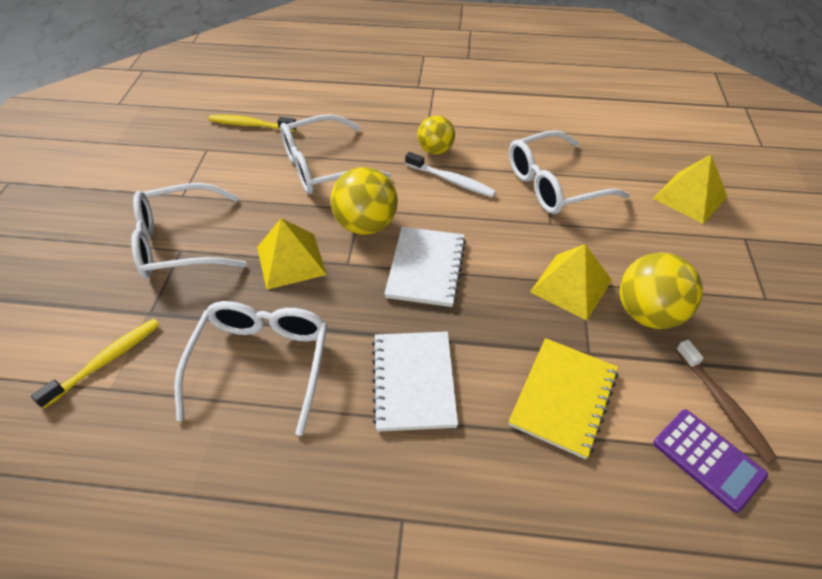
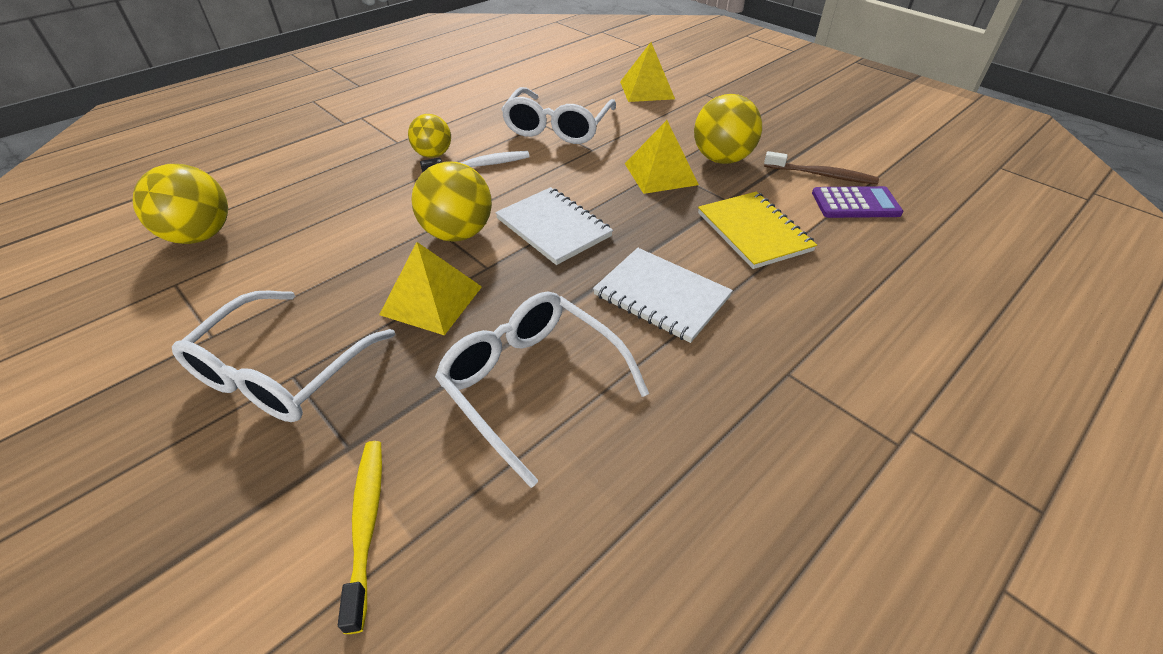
camera: 50 degrees left, 5 degrees down
(251, 125) = (200, 236): yellow toothbrush -> yellow ball
(323, 166) = (345, 220): white glasses -> none

